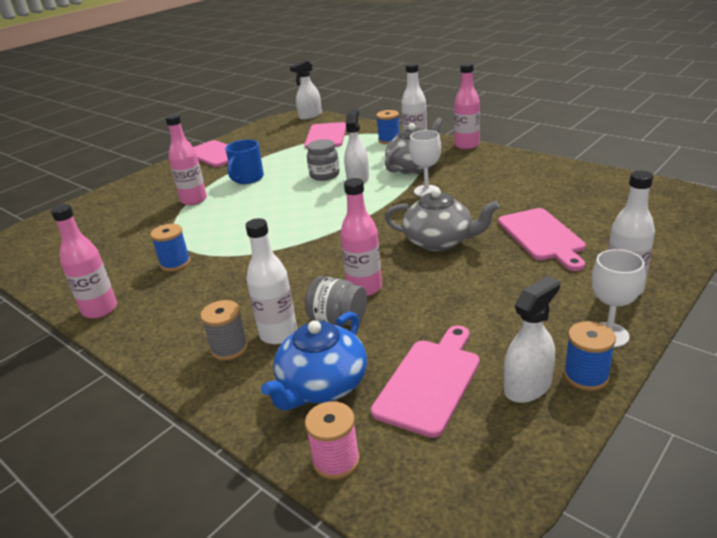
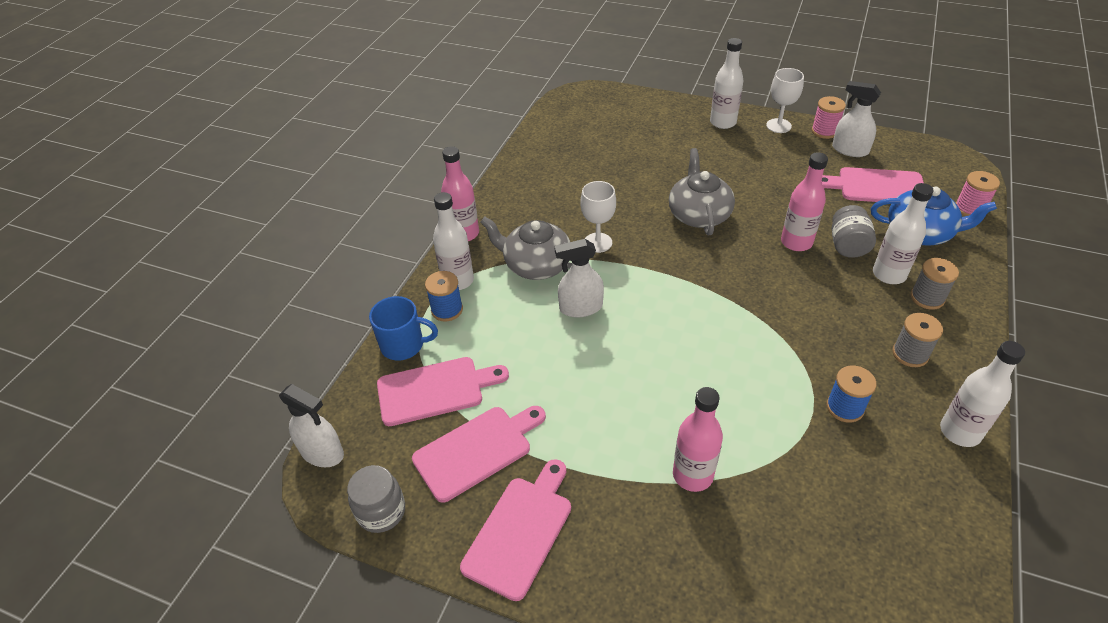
camera: 110 degrees left, 15 degrees up
(100, 309) = (960, 432): pink bottle -> white bottle
(184, 311) = (910, 354): none -> grey spool
(247, 178) = (605, 435): blue mug -> blue mug (403, 345)
(324, 175) = (575, 345): grey jar -> grey jar (381, 511)
(542, 236) = (665, 160): pink cutting board -> pink cutting board (476, 450)
(586, 376) = (824, 131): blue spool -> pink spool

